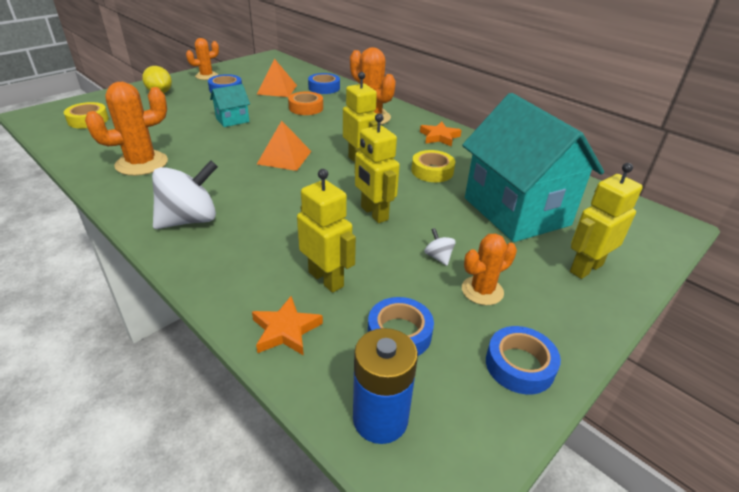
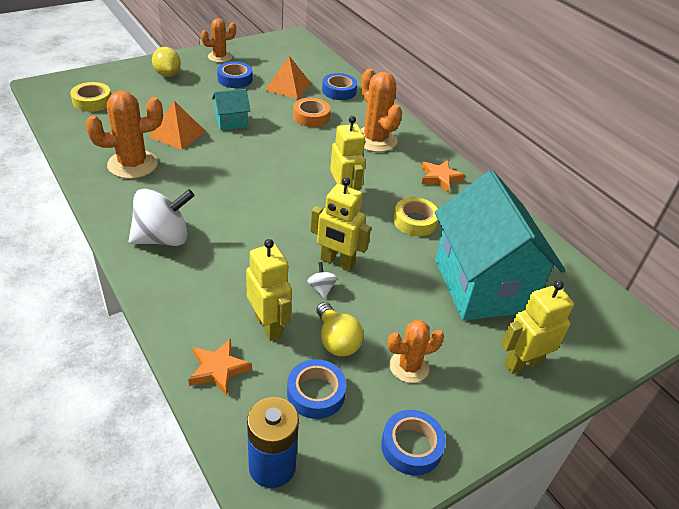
camera: 10 degrees right, 5 degrees up
(284, 157) = (270, 179): orange pyramid -> orange pyramid (177, 134)
(374, 213) = (337, 262): yellow robot -> yellow robot turned 45 degrees counterclockwise
(400, 280) = (336, 340): none -> yellow light bulb
(438, 257) = (381, 323): white spinning top -> white spinning top (321, 288)

